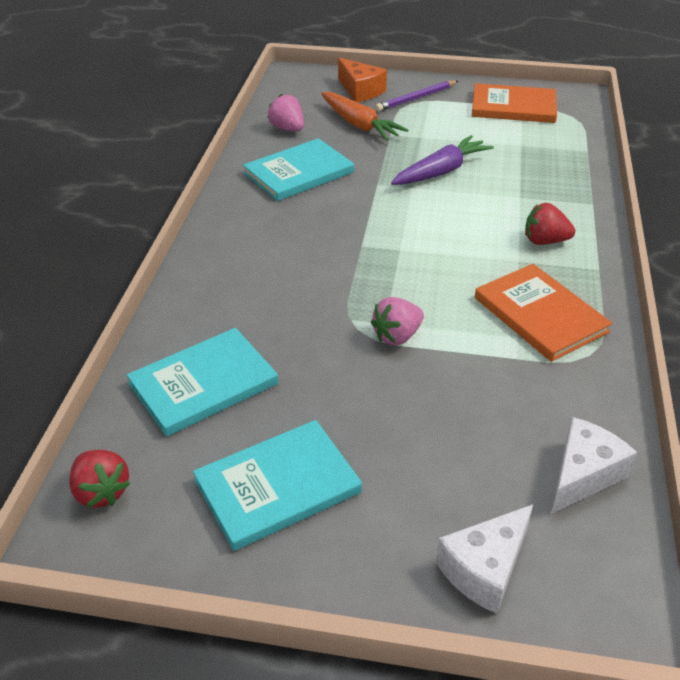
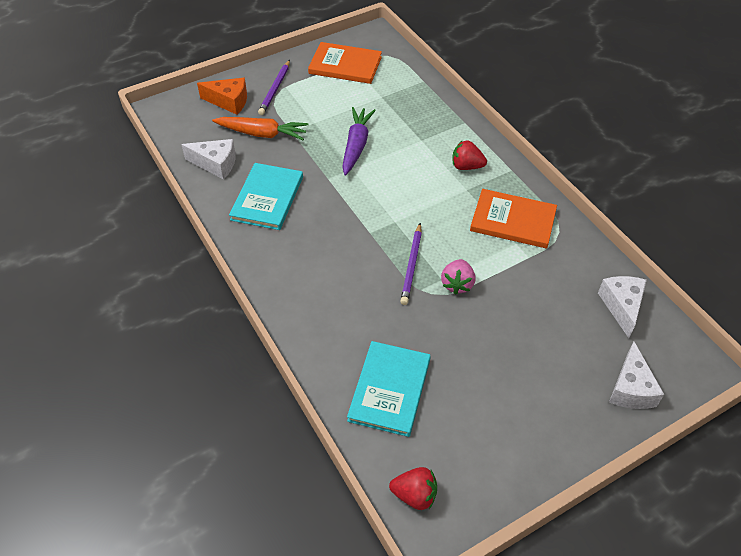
camera: 40 degrees left, 10 degrees up
(277, 486) = (498, 420): turquoise book -> none
(287, 129) = (216, 164): pink strawberry -> white cheese
(368, 294) = (411, 266): none -> purple pencil
(513, 107) = (345, 65): orange book -> orange book turned 45 degrees clockwise
(544, 241) = (466, 166): red strawberry -> red strawberry turned 45 degrees clockwise

